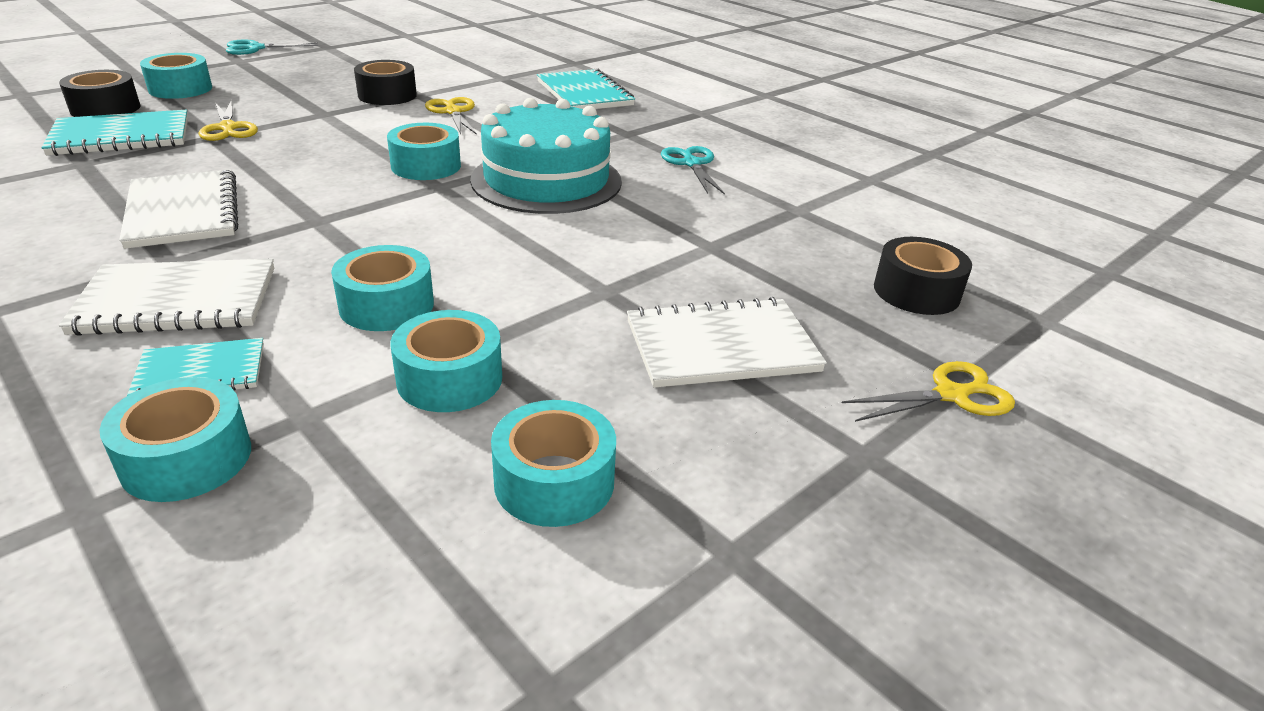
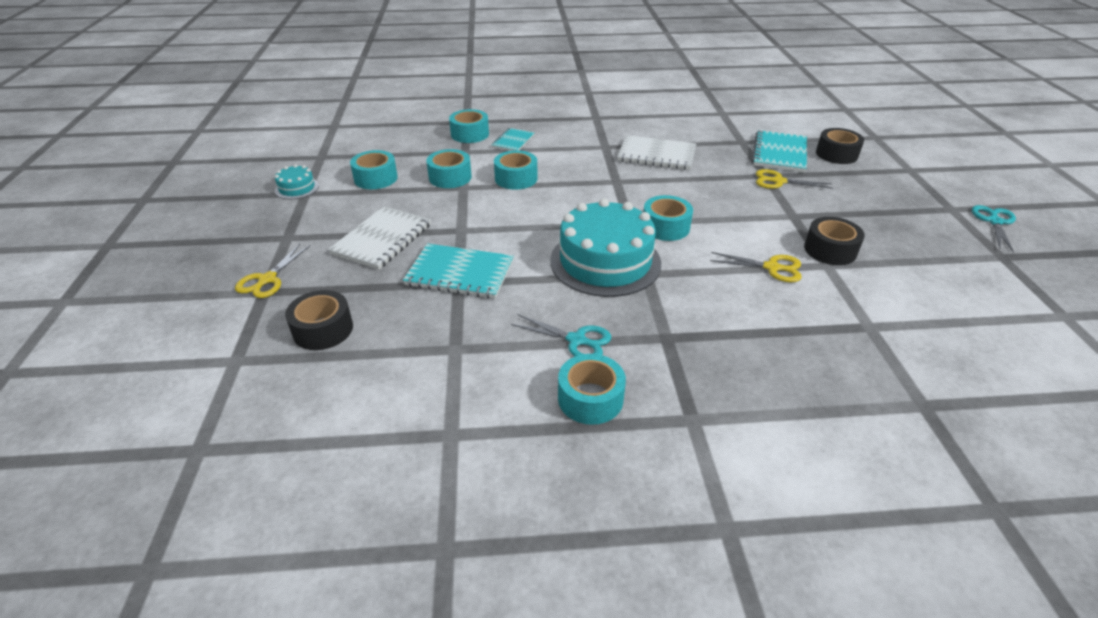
camera: 130 degrees right, 5 degrees up
(177, 301) = (569, 144): white notebook -> none
(180, 89) = (874, 179): turquoise tape -> turquoise tape (590, 398)
(584, 93) = (794, 360): turquoise notebook -> turquoise notebook (460, 273)
(736, 592) = (297, 188): none -> turquoise cake

